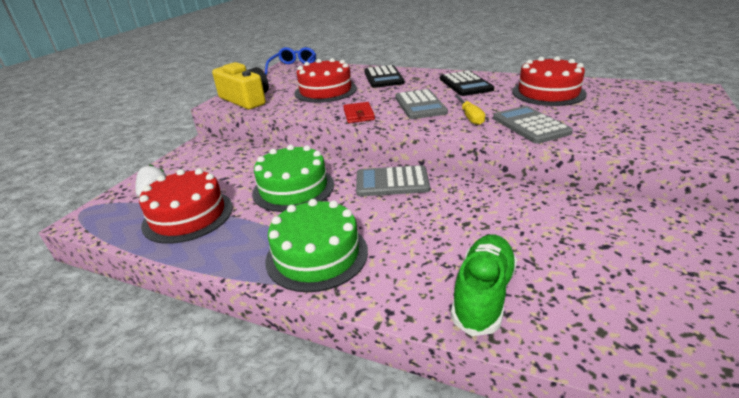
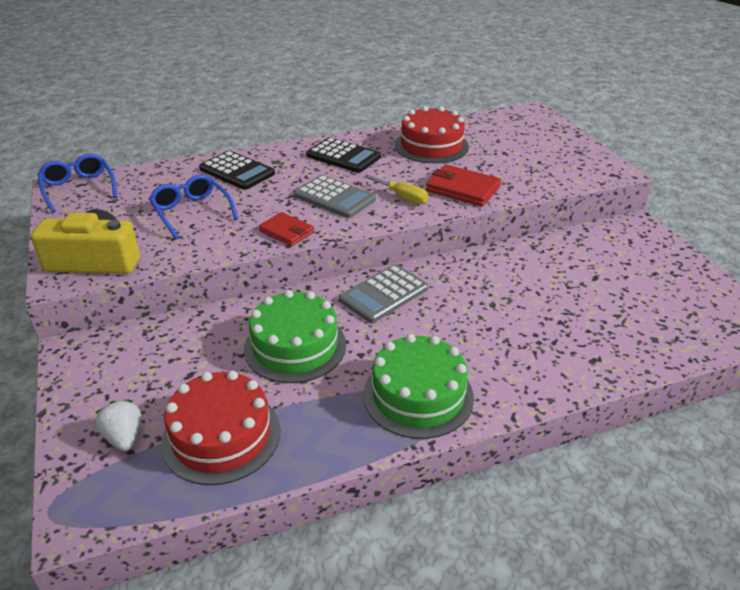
camera: 45 degrees left, 5 degrees up
(325, 91) = (191, 212): red cake -> blue glasses
(483, 294) = (571, 354): green shoe -> none
(530, 125) = (462, 189): grey calculator -> red wallet

